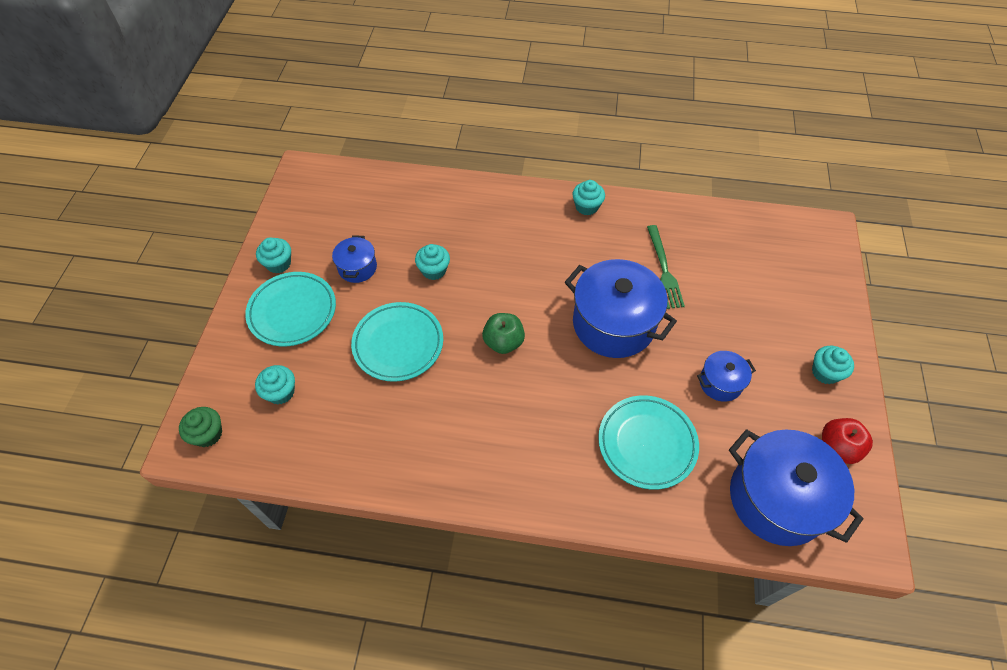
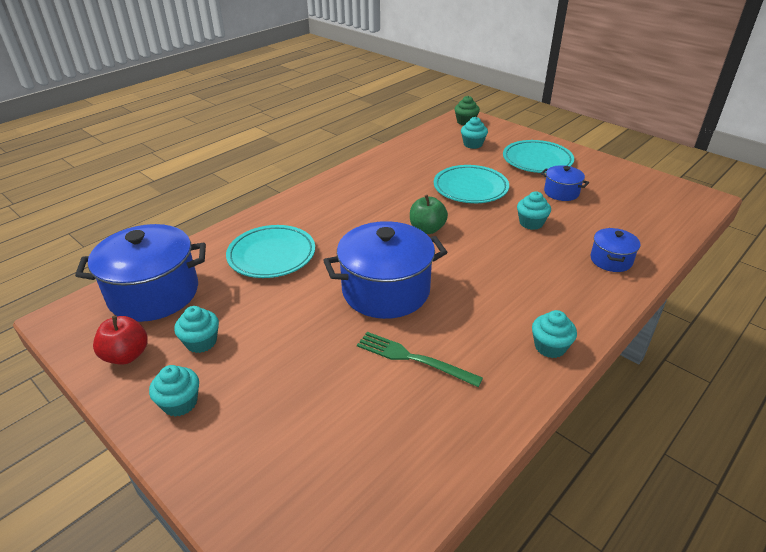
camera: 125 degrees right, 20 degrees down
(278, 264) = (590, 165): turquoise cupcake -> turquoise cupcake (201, 342)
(720, 383) = (263, 321): blue pot -> blue pot (611, 260)

